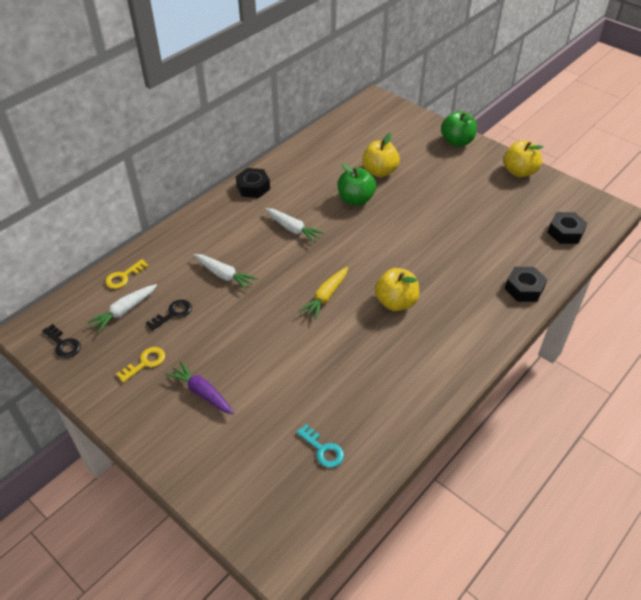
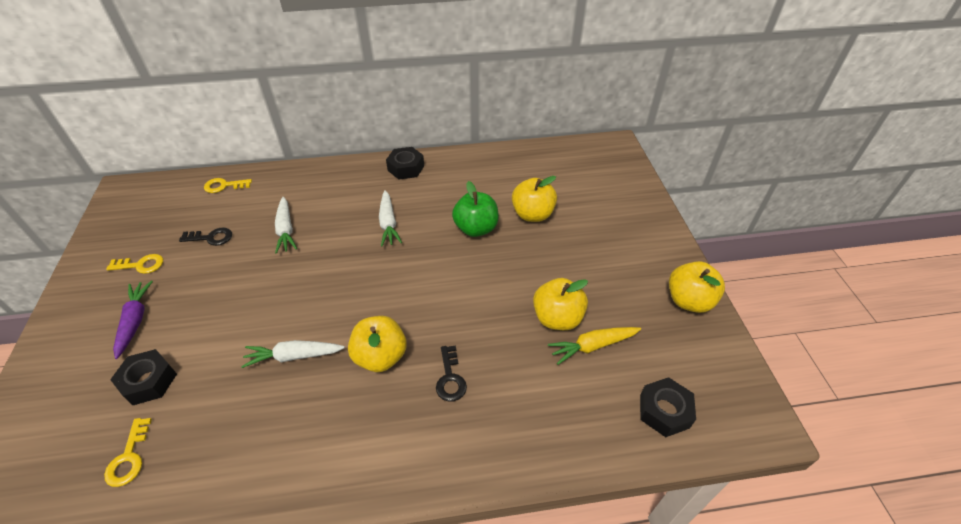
camera: 40 degrees right, 0 degrees up
(63, 344) = (122, 213): black key -> black key (450, 378)
(124, 311) = (187, 213): white carrot -> white carrot (293, 356)
(323, 449) = (129, 457): turquoise key -> yellow key
(326, 296) = (331, 305): yellow carrot -> yellow carrot (592, 346)
(457, 142) = (652, 228): green apple -> none
(465, 221) = (557, 318): none -> yellow apple
(524, 288) = (529, 444): black nut -> black nut (149, 381)

